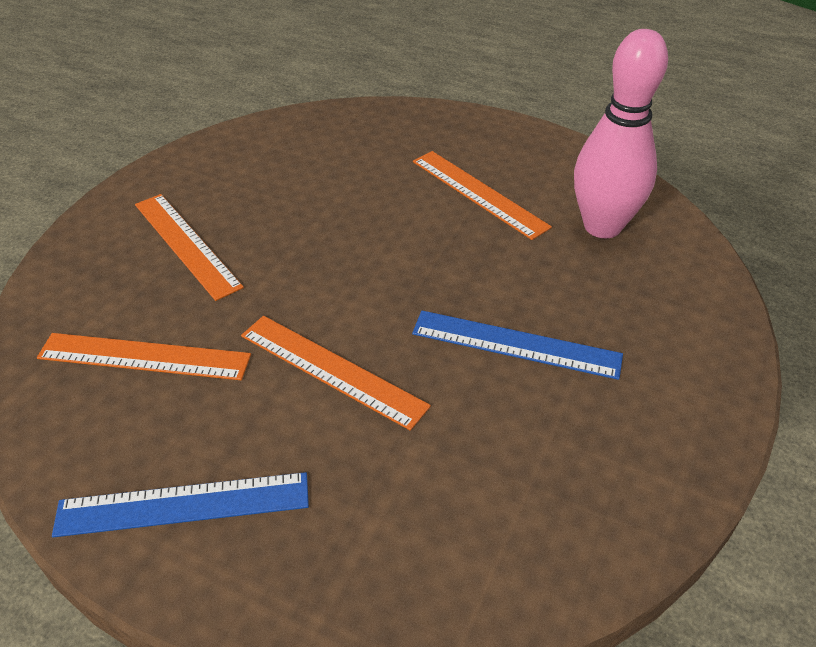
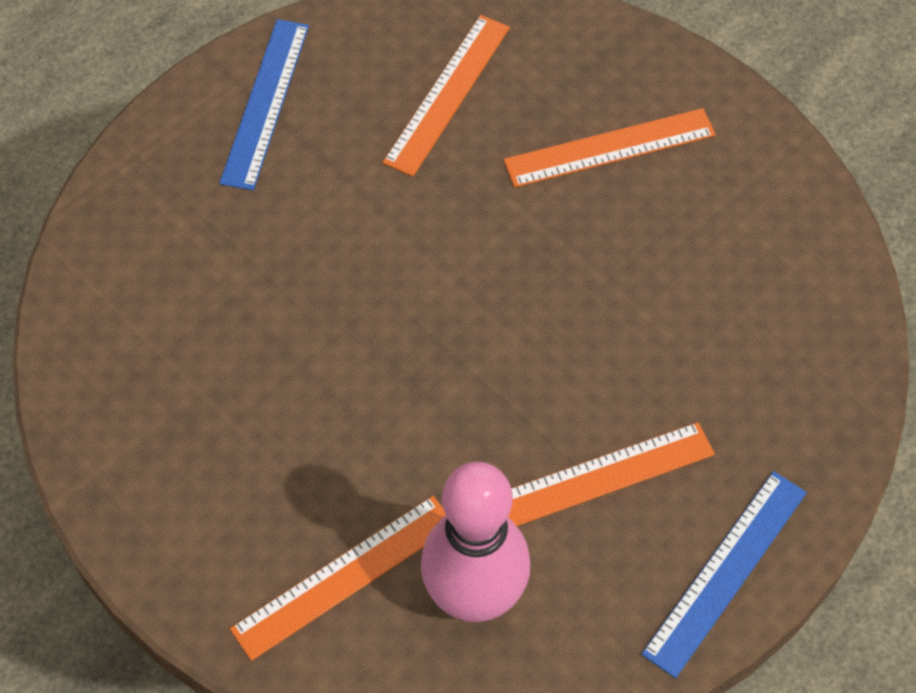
camera: 110 degrees right, 15 degrees up
(332, 370) = (362, 237): orange ruler -> orange ruler (344, 576)
(516, 344) = (322, 410): blue ruler -> blue ruler (725, 571)

